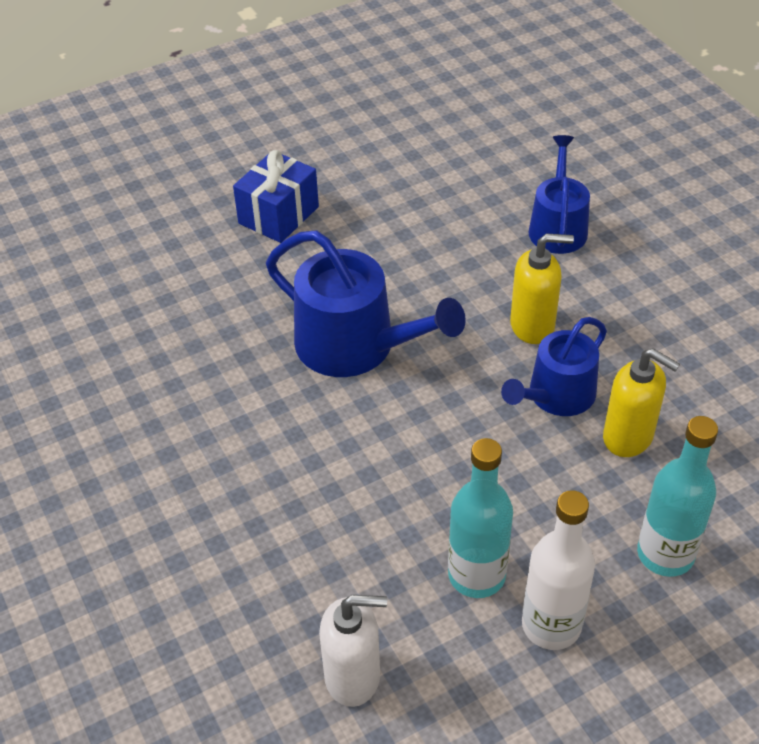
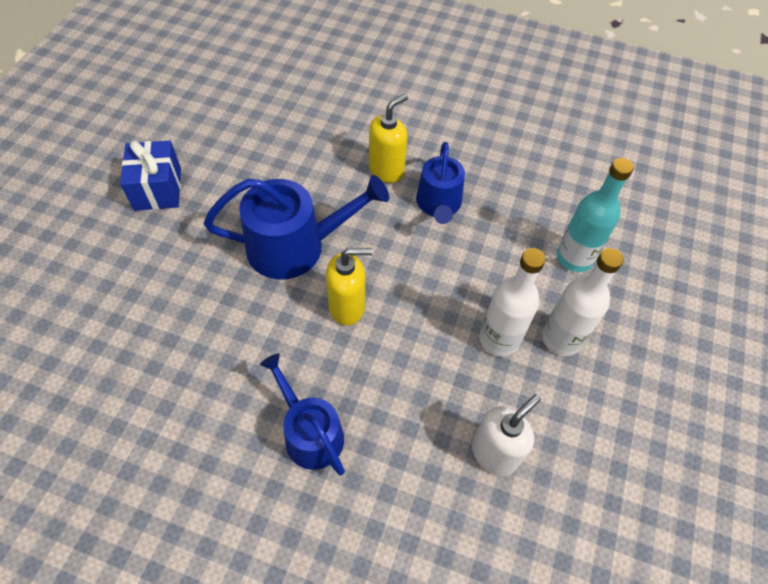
camera: 45 degrees left, 10 degrees up
(476, 575) = (499, 339): turquoise bottle -> white bottle
(557, 227) = (343, 102): blue watering can -> blue watering can (310, 433)
(628, 437) = (496, 204): yellow soap dispenser -> yellow soap dispenser (347, 307)

